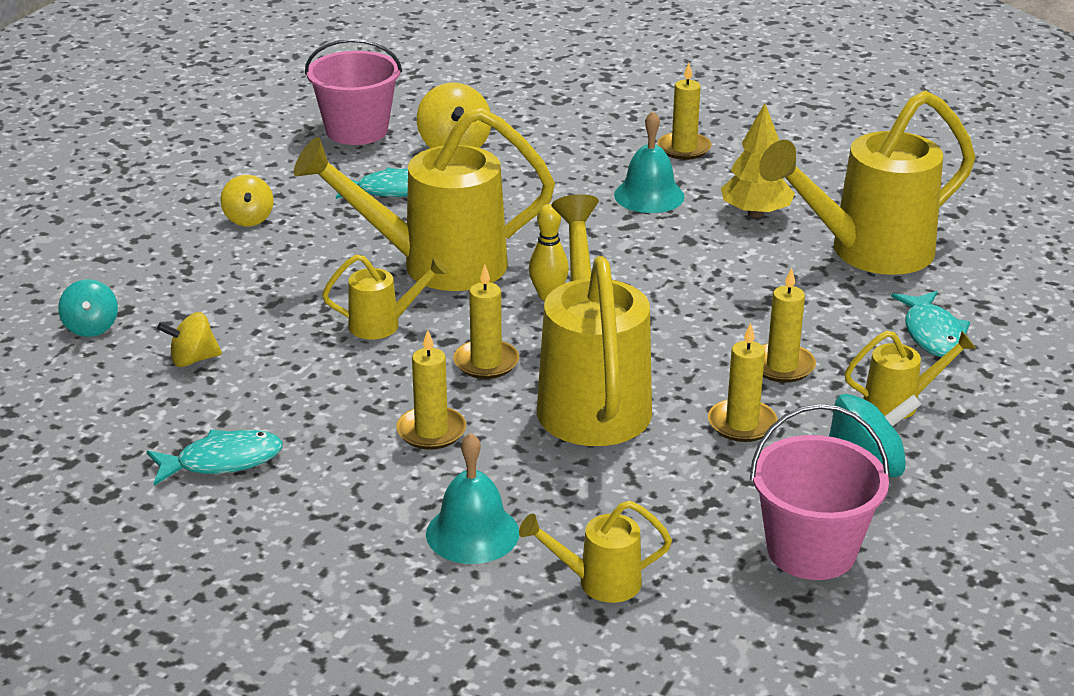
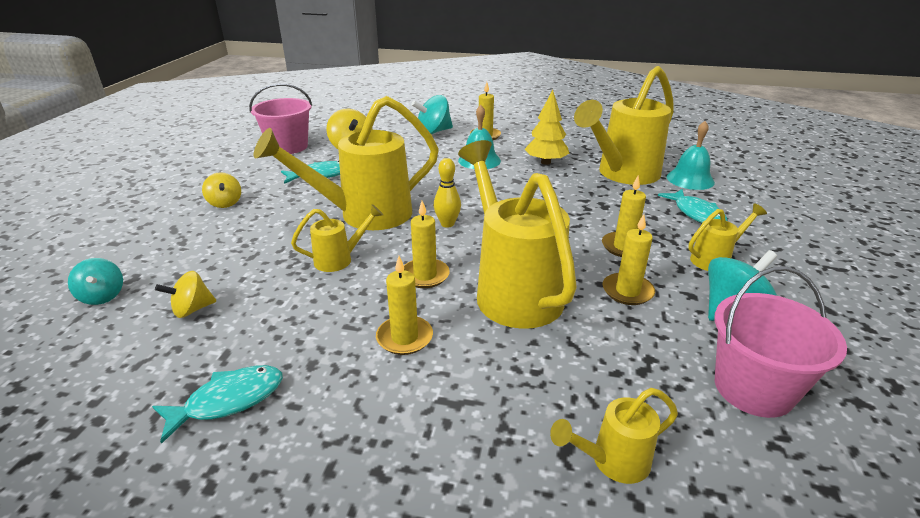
camera: 15 degrees left, 0 degrees up
(472, 533) = (477, 431): turquoise bell -> turquoise bell (690, 179)
(600, 130) = (433, 132): none -> turquoise spinning top

